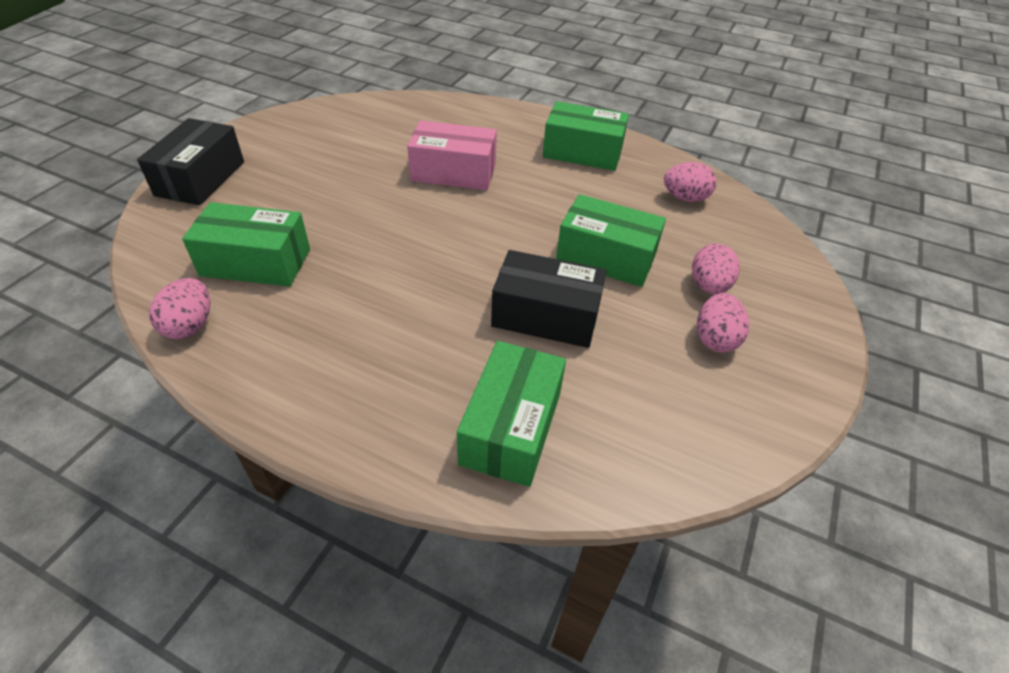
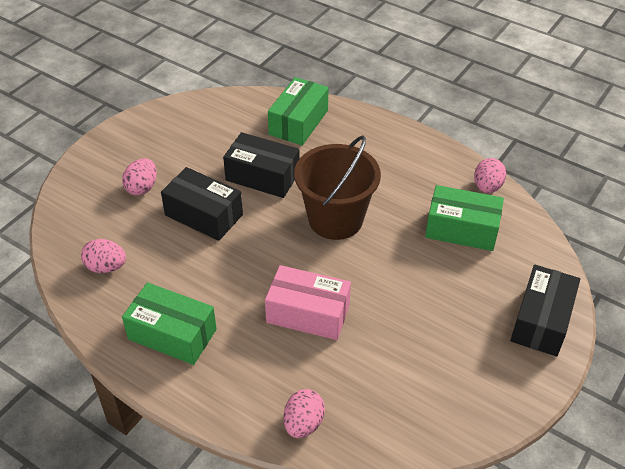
camera: 170 degrees left, 0 degrees up
(430, 263) = (335, 219): none -> brown bucket
(606, 257) = (203, 215): green box -> black box
(715, 339) = (162, 155): pink egg -> pink egg (303, 423)

